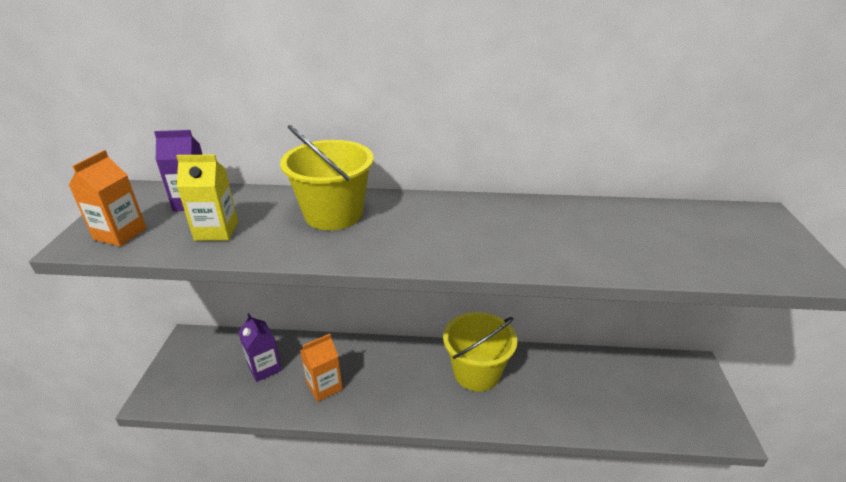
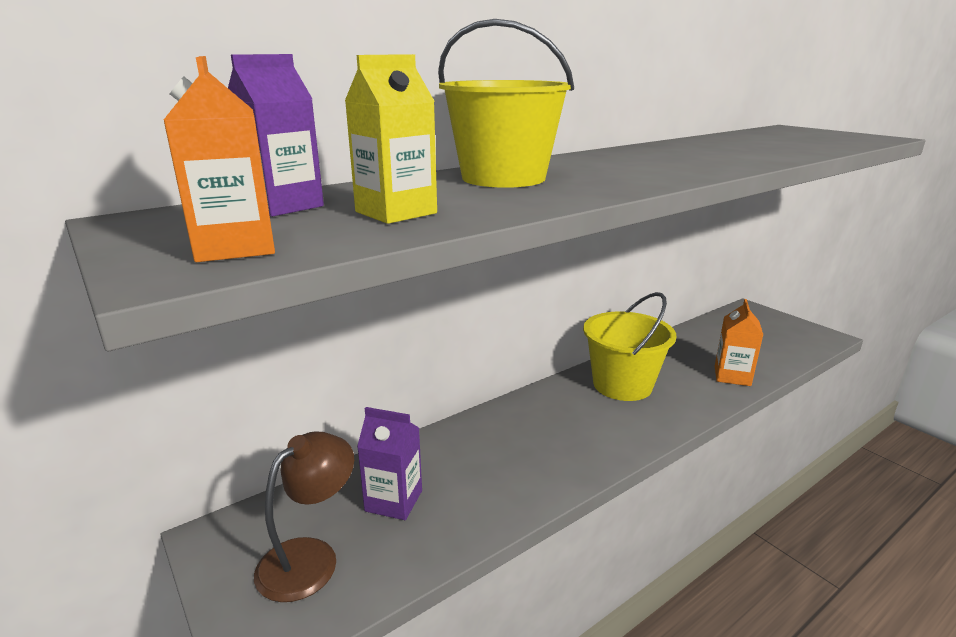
camera: 40 degrees left, 10 degrees down
(205, 373) = (310, 557): none -> brown lamp
(324, 386) = (499, 475): orange carton -> orange carton (732, 376)

